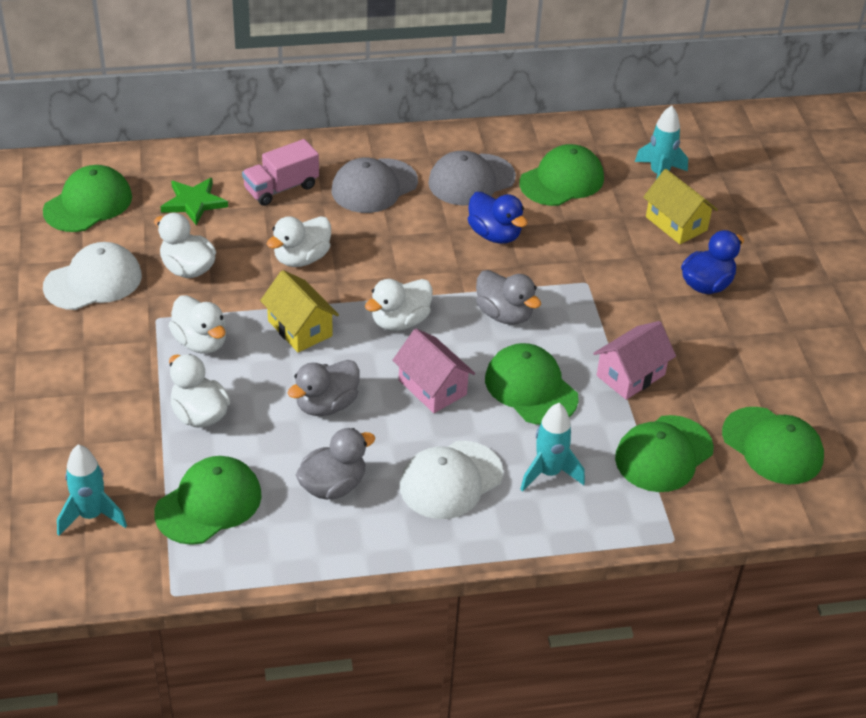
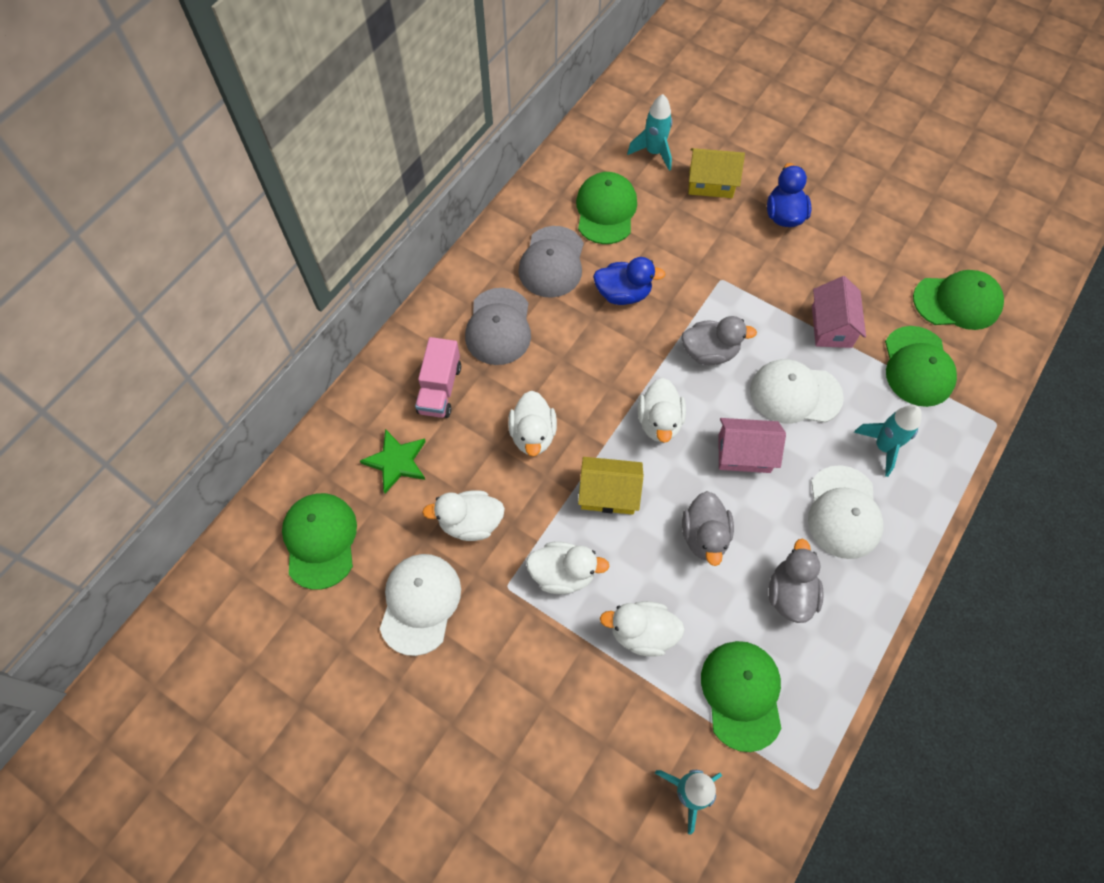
camera: 45 degrees left, 20 degrees up
(531, 388) = (795, 394): green cap -> white cap

